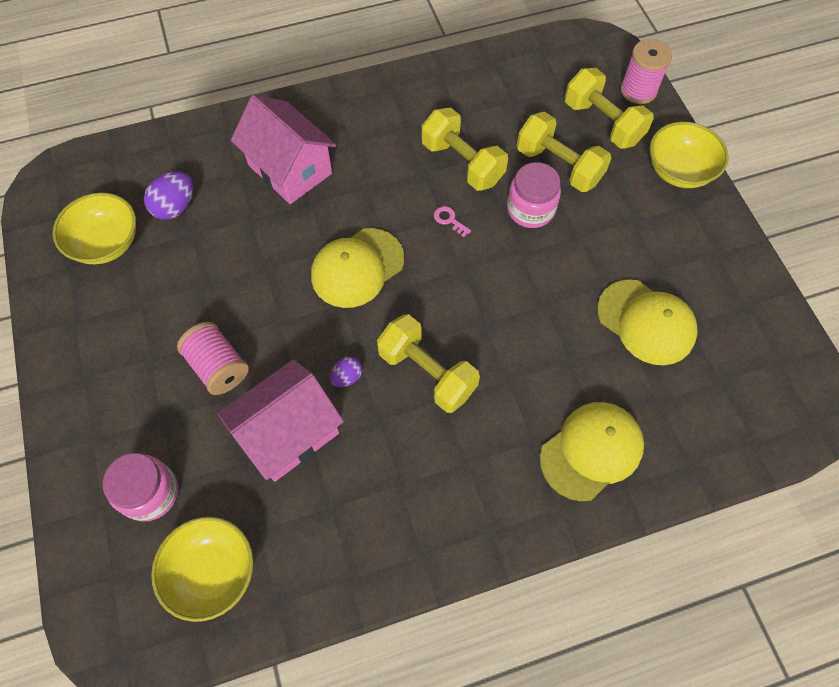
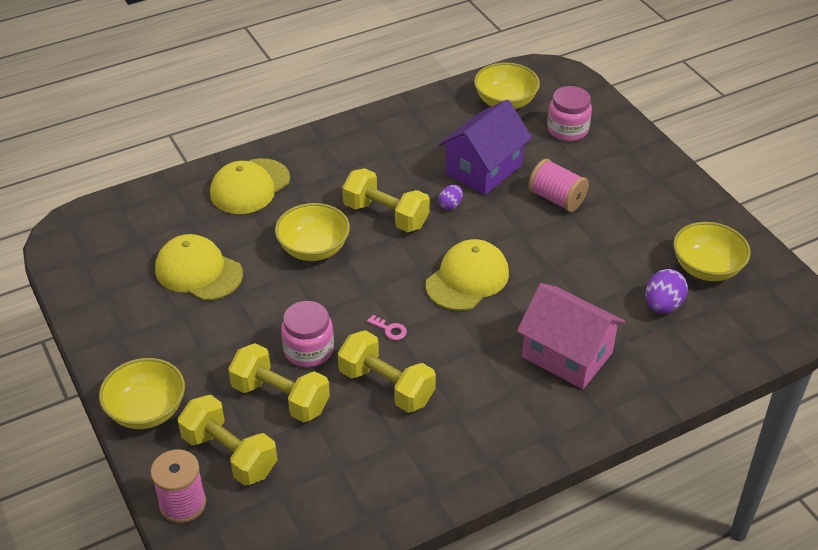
camera: 170 degrees right, 20 degrees down
(289, 433) = (483, 169): pink house -> purple house
(517, 335) = (314, 249): none -> yellow bowl

